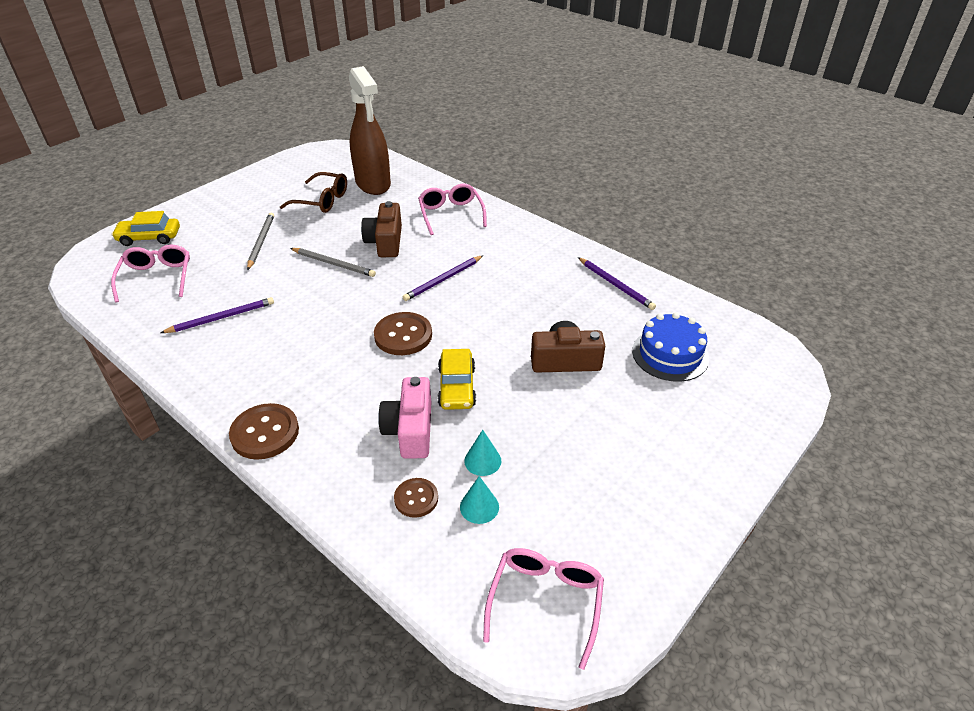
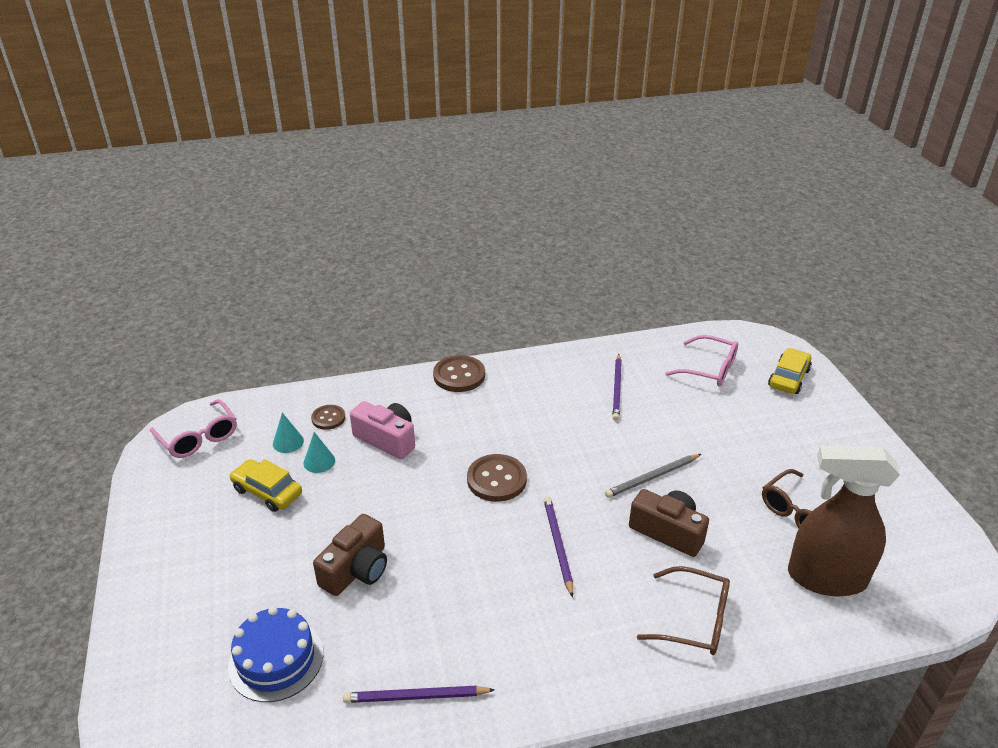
camera: 125 degrees right, 5 degrees down
(261, 242) = (732, 442): grey pencil -> none
(451, 214) = (694, 620): pink glasses -> brown glasses
(457, 387) = (402, 483): yellow car -> yellow car (267, 492)

